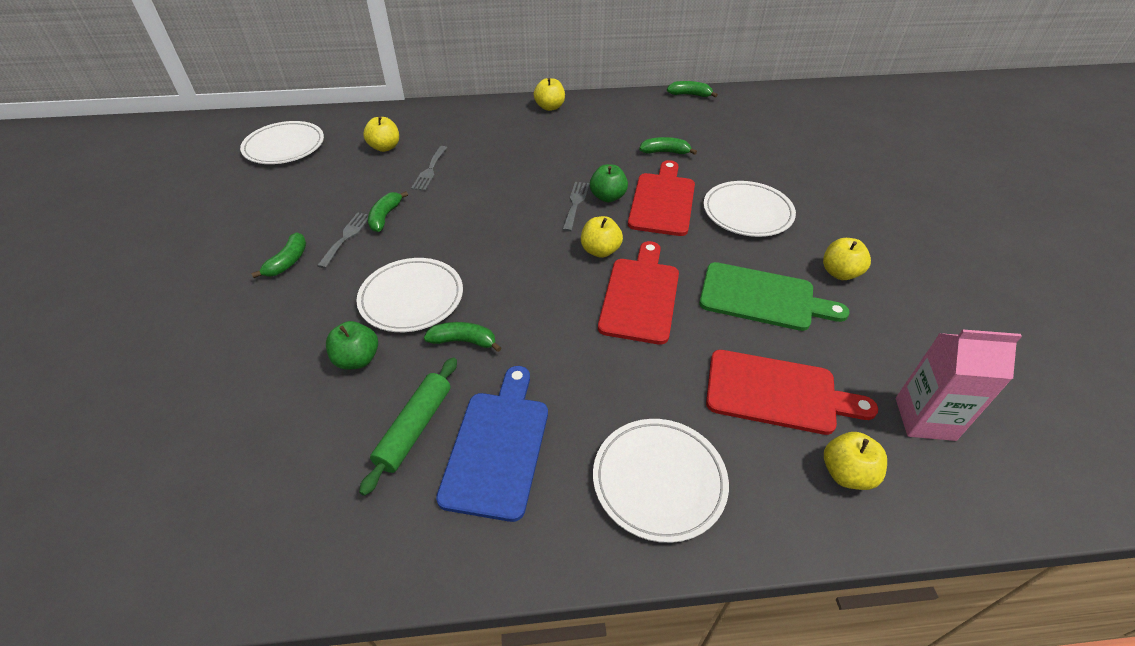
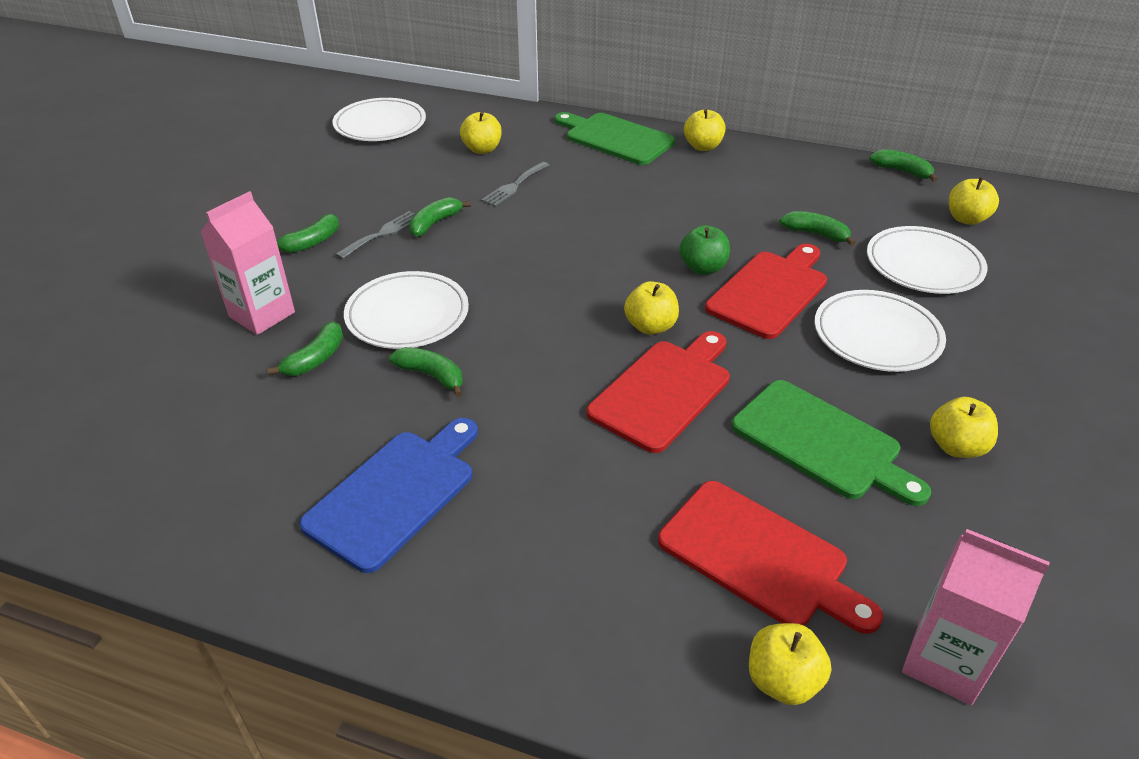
camera: 25 degrees right, 5 degrees down
(283, 337) = (262, 314): none -> pink carton
(357, 359) = (315, 359): green apple -> green banana
(415, 428) = (327, 445): green rolling pin -> none
(483, 115) = (615, 138): none -> green cutting board
(575, 204) = (657, 265): grey fork -> none
(659, 481) = (544, 595): white plate -> white plate (924, 265)
(748, 118) = (966, 219): none -> yellow apple

